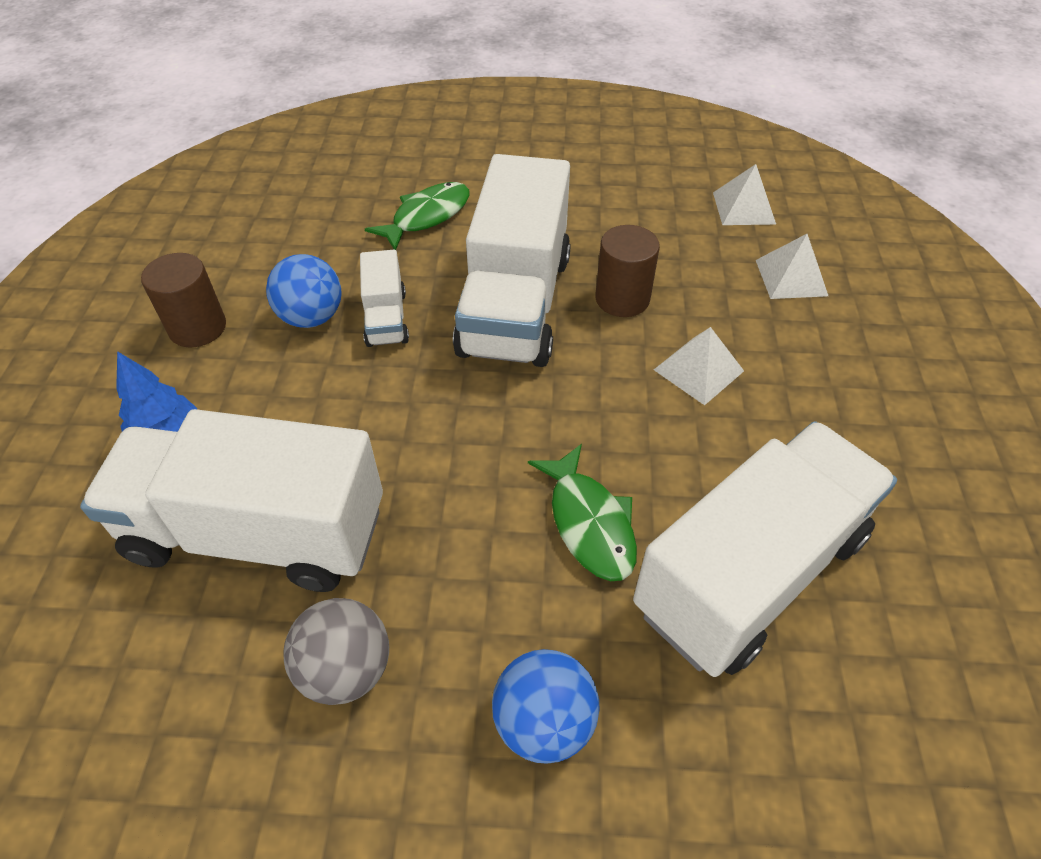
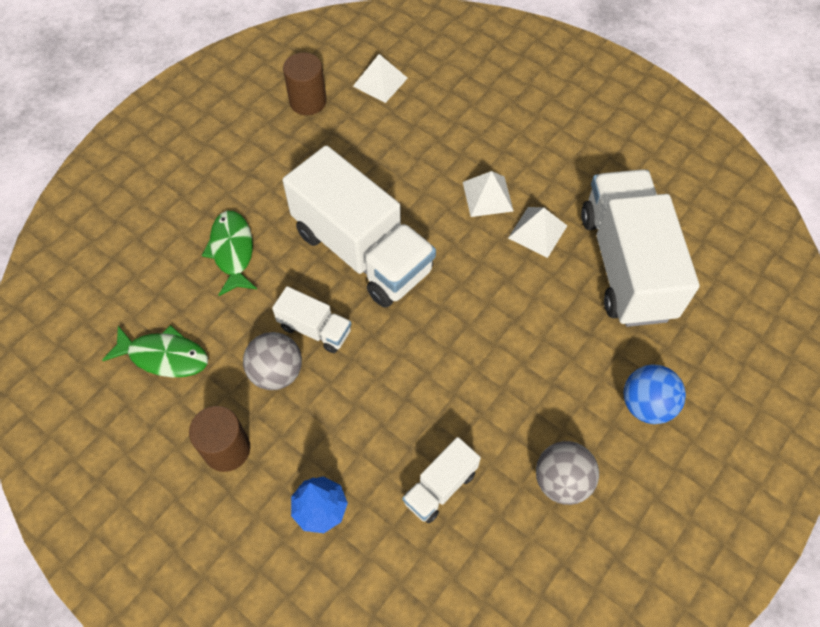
camera: 55 degrees left, 10 degrees up
(257, 533) = (440, 487): white truck -> white truck, size x0.46
(311, 317) = (276, 372): blue ball -> grey ball
(589, 523) = (550, 315): green fish -> green fish (164, 356)
(622, 299) = (404, 194): brown cylinder -> brown cylinder (308, 101)
(791, 277) = (455, 104): white pyramid -> white pyramid (537, 231)

